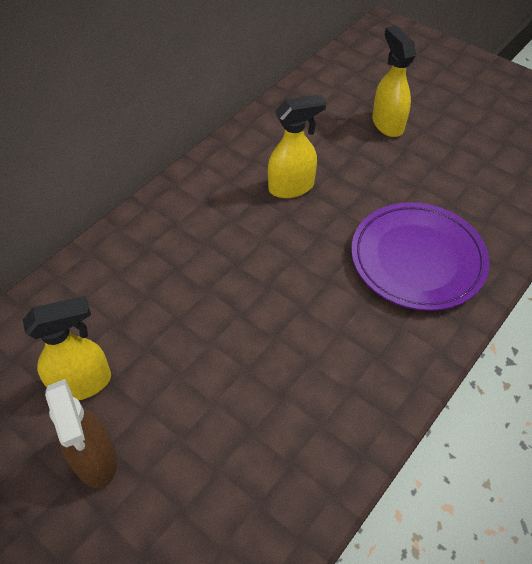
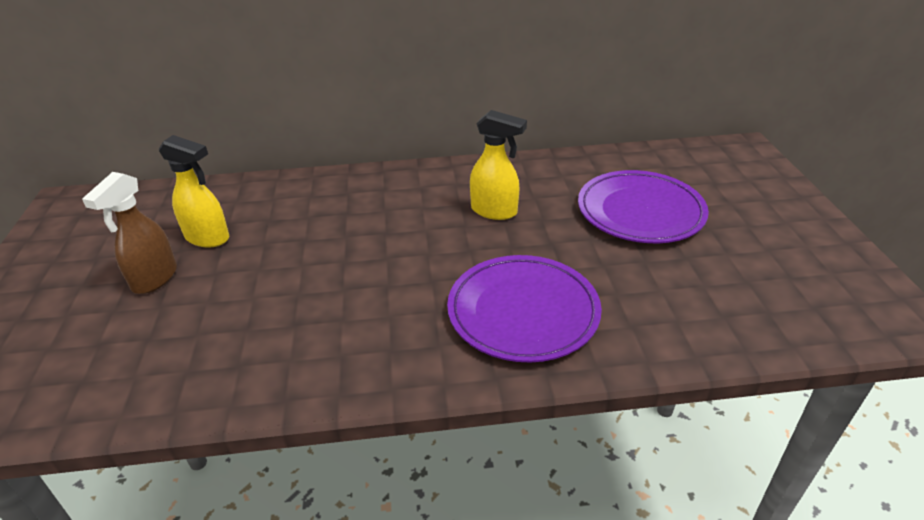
camera: 45 degrees right, 15 degrees down
(387, 124) = (640, 212): yellow spray bottle -> purple plate

